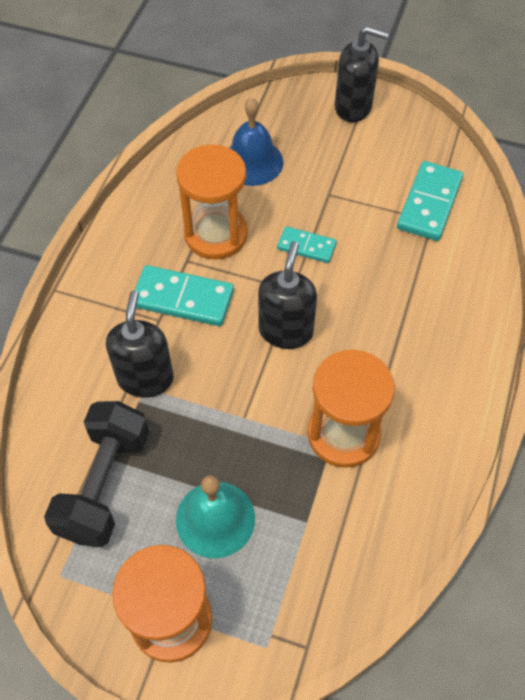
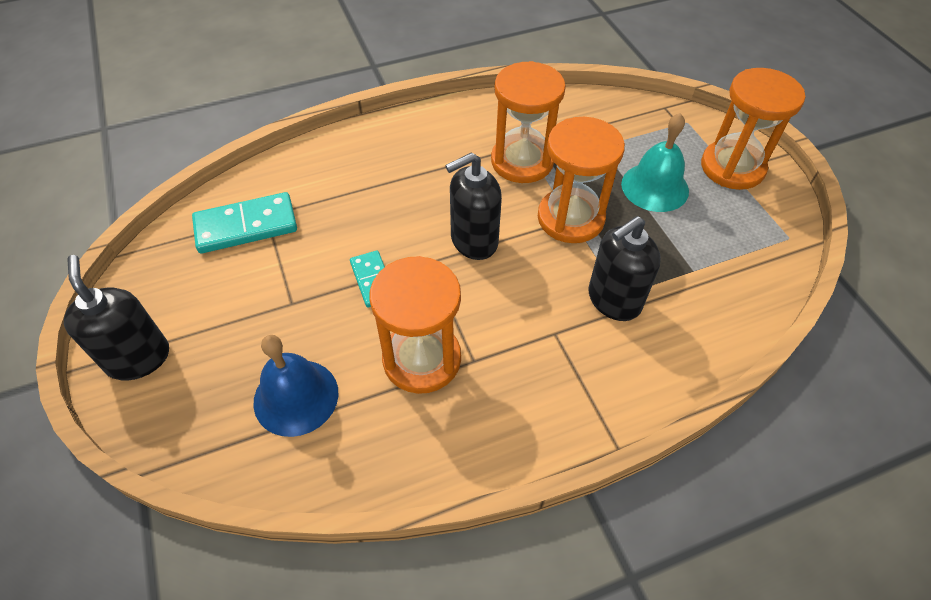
camera: 130 degrees left, 5 degrees down
(105, 484) = (713, 260): black dumbbell -> none
(183, 298) = (516, 331): turquoise domino -> none
(245, 417) = (570, 218): none -> orange hourglass

